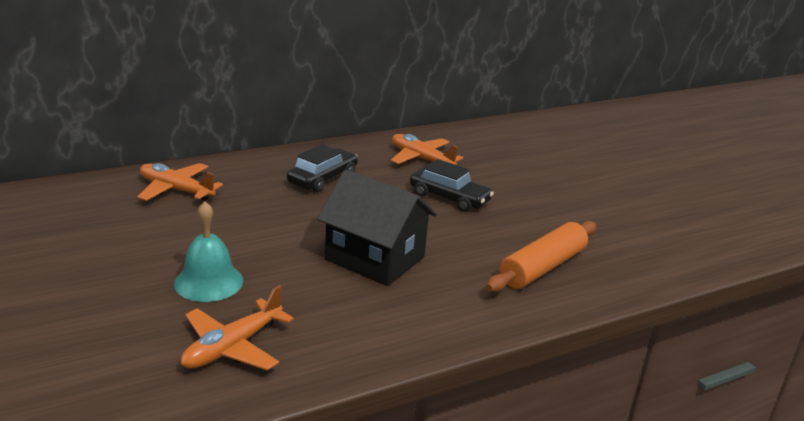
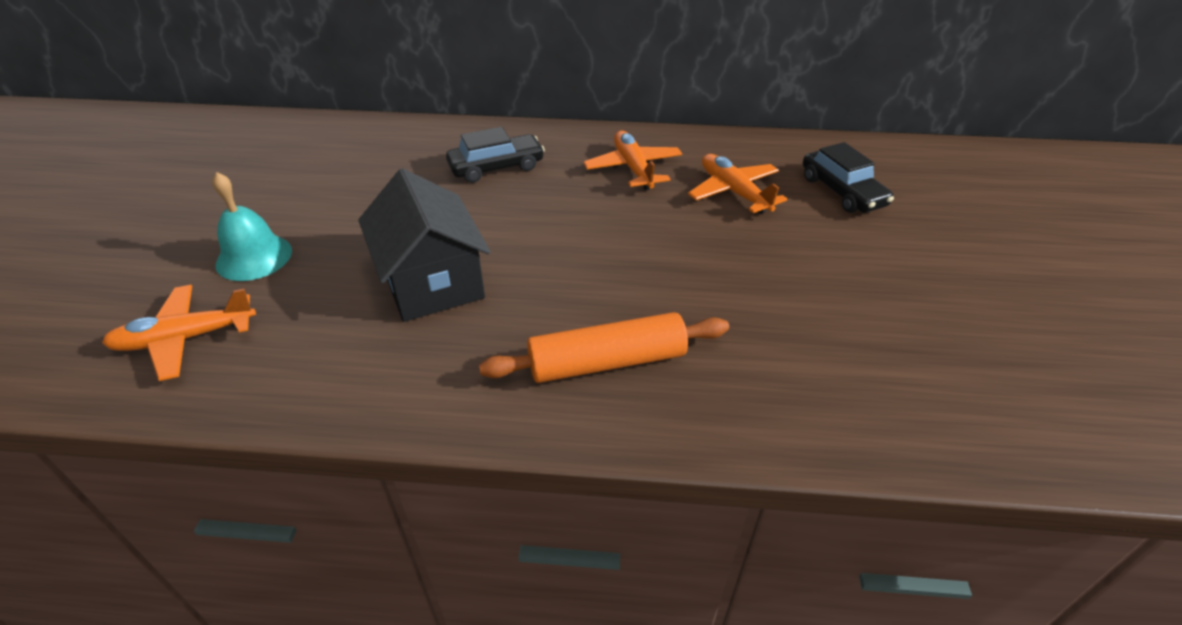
camera: 35 degrees right, 15 degrees up
(176, 190) = (348, 146): orange plane -> orange plane (733, 192)
(449, 198) = (606, 228): black car -> black car (842, 191)

